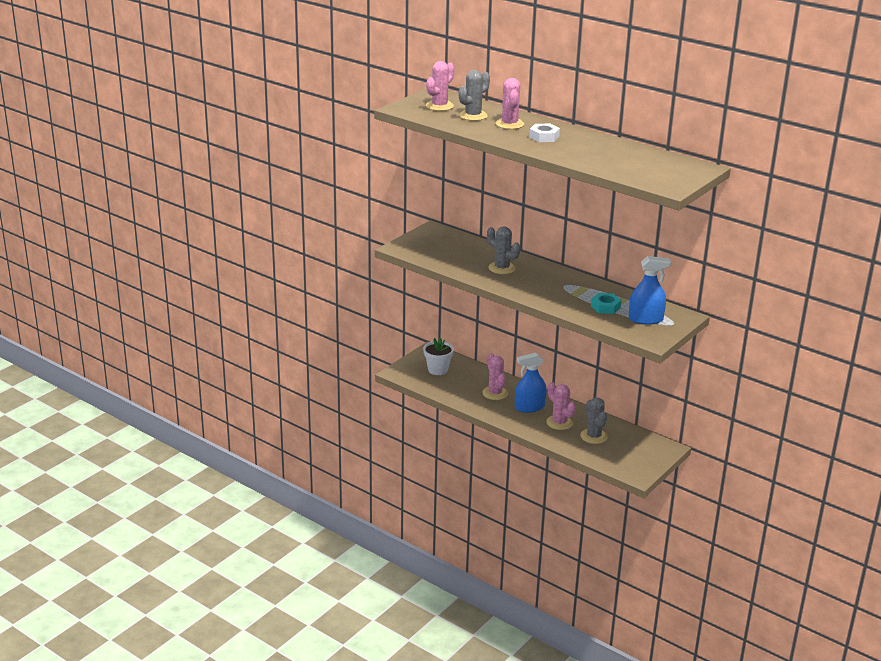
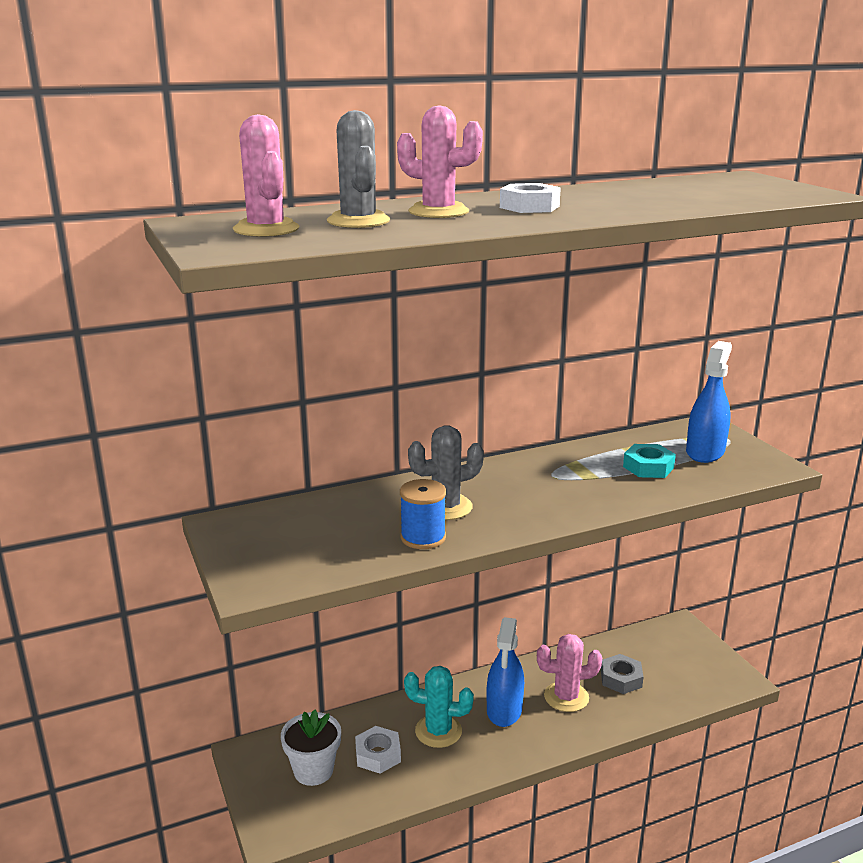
camera: 60 degrees left, 5 degrees down
(463, 382) = (378, 755): none -> white nut
(470, 270) = (423, 537): none -> blue spool
(495, 393) = (438, 731): pink cactus -> turquoise cactus
(593, 436) = (621, 679): grey cactus -> grey nut

